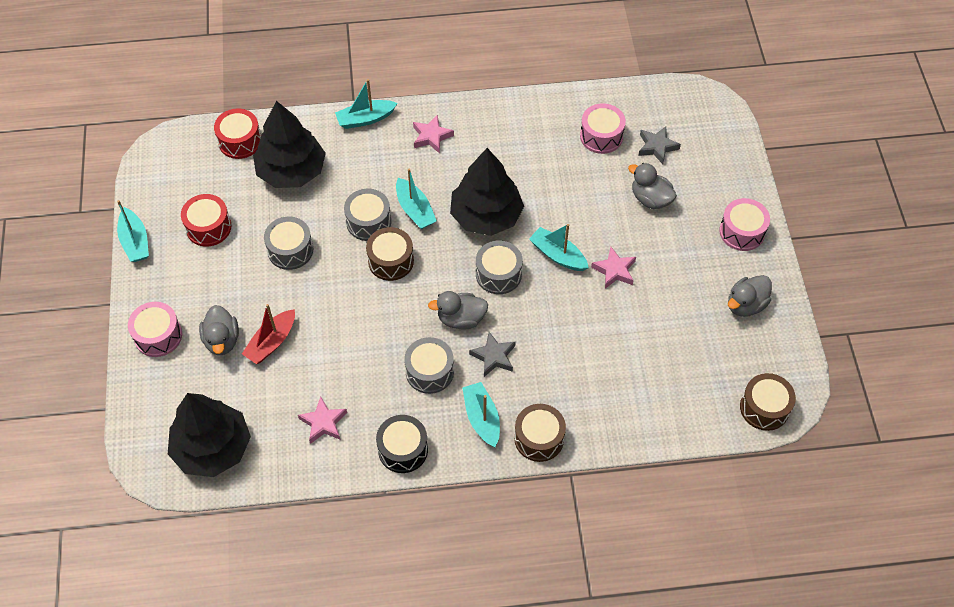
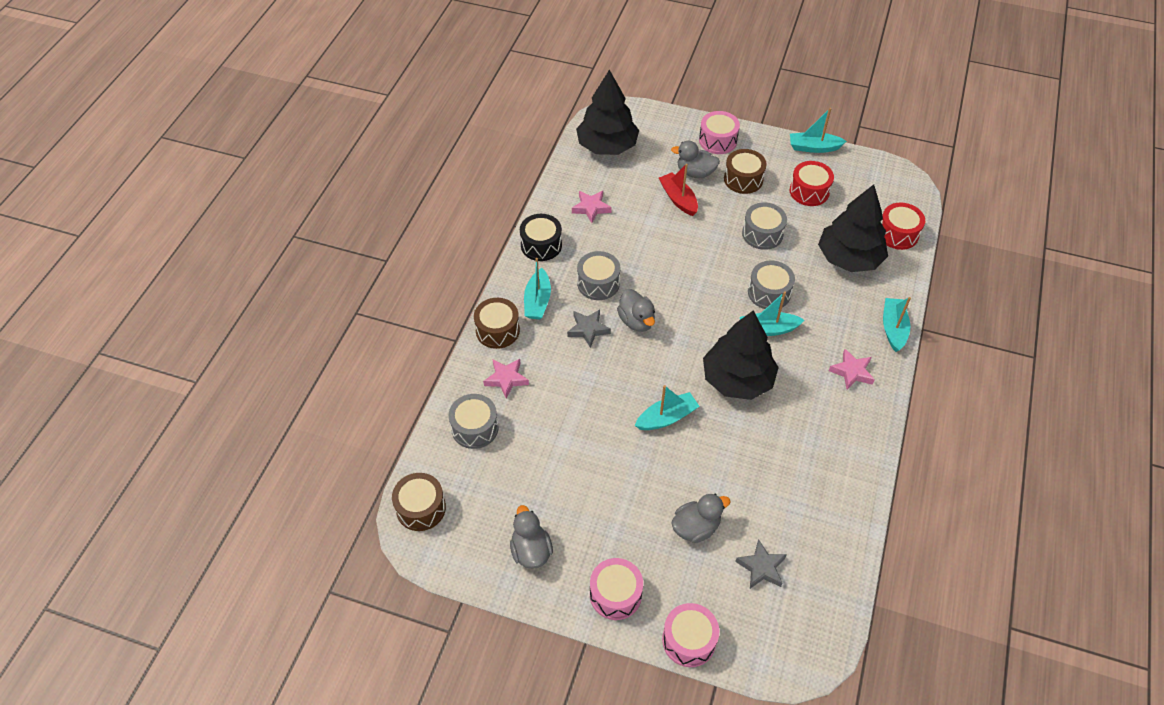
camera: 115 degrees right, 5 degrees down
(391, 261) = (720, 294): brown drum -> brown drum (743, 179)
(461, 319) = (636, 321): grey duck -> grey duck turned 135 degrees clockwise
(482, 418) = (537, 301): turquoise boat -> turquoise boat turned 90 degrees clockwise
(498, 274) = (668, 364): grey drum -> grey drum (475, 428)
(601, 136) = (797, 520): pink drum -> pink drum (689, 640)
(614, 270) = (627, 456): pink star -> pink star (506, 379)

